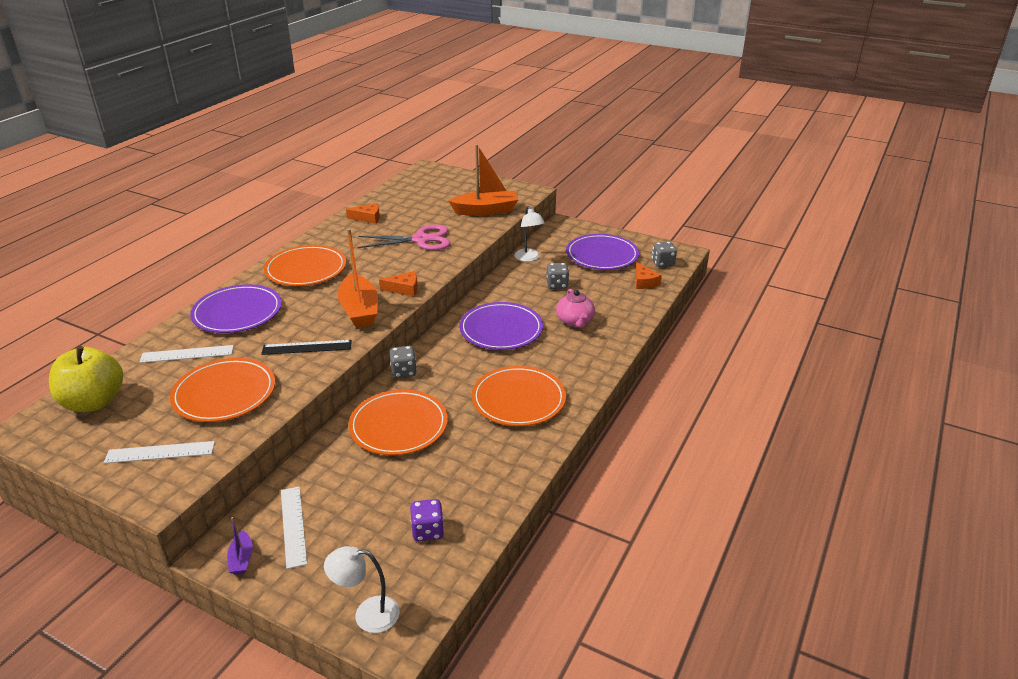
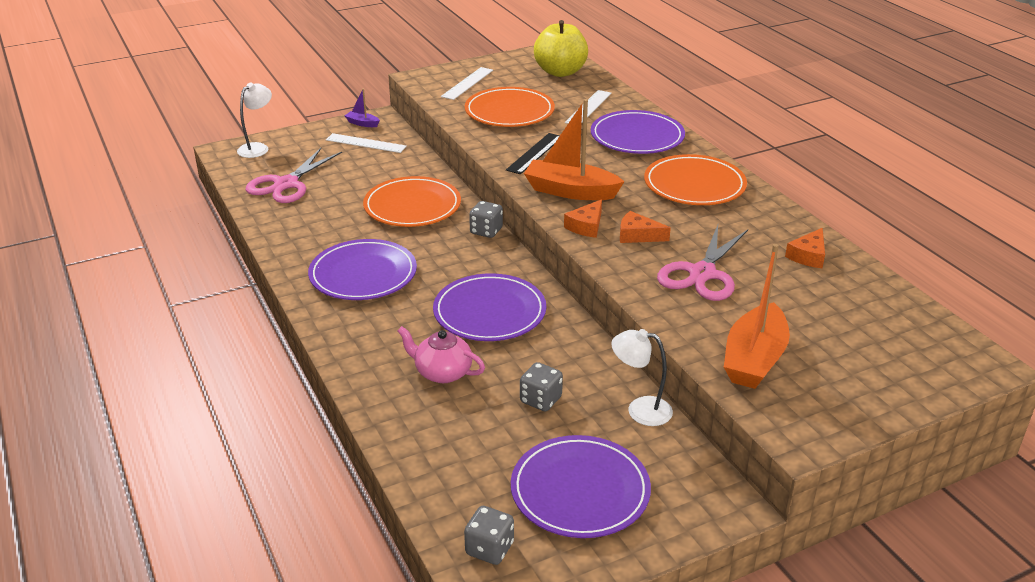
camera: 125 degrees right, 0 degrees up
(428, 531) = (286, 184): purple dice -> pink scissors
(518, 399) = (363, 274): orange plate -> purple plate
(644, 282) = (460, 490): orange cheese -> orange cheese (637, 235)

